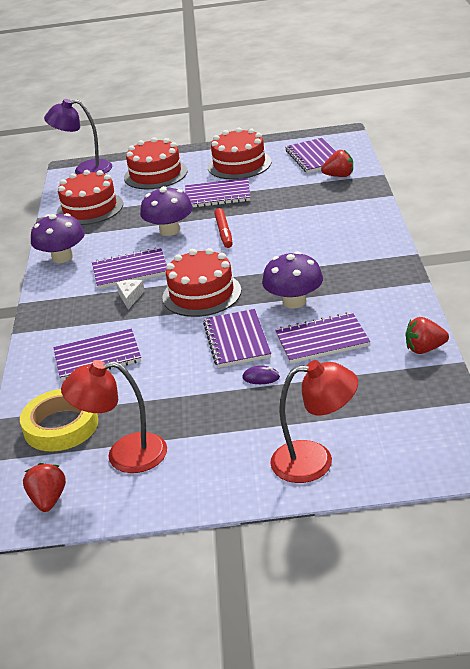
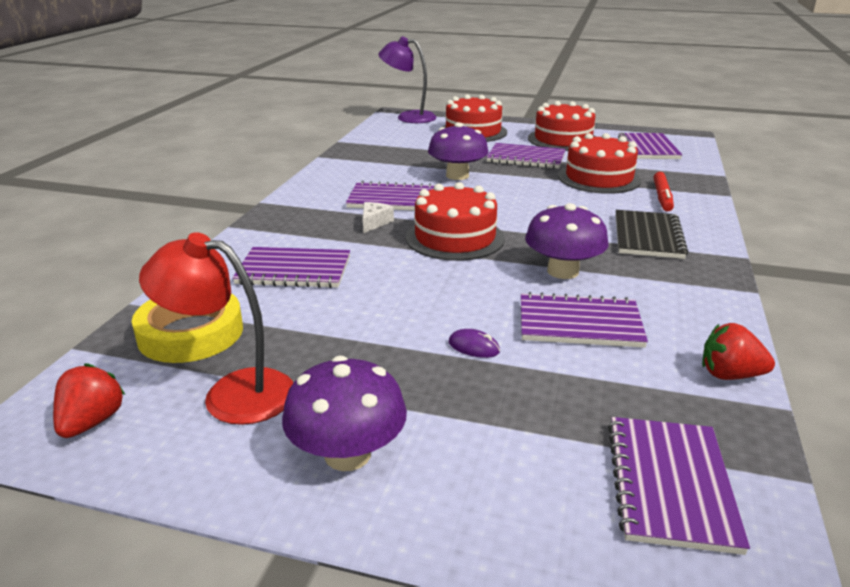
camera: 15 degrees right, 5 degrees down
(62, 257) = (333, 175): purple mushroom -> purple mushroom (347, 454)
(90, 208) = (391, 144): red cake -> red cake (599, 178)
(224, 232) = (514, 189): red marker -> red marker (662, 197)
(237, 340) = (467, 295): purple notebook -> purple notebook (670, 484)
(315, 461) = (492, 494): red lamp -> none
(339, 176) = (670, 167): red strawberry -> none
(343, 253) = (648, 236): none -> black notebook

